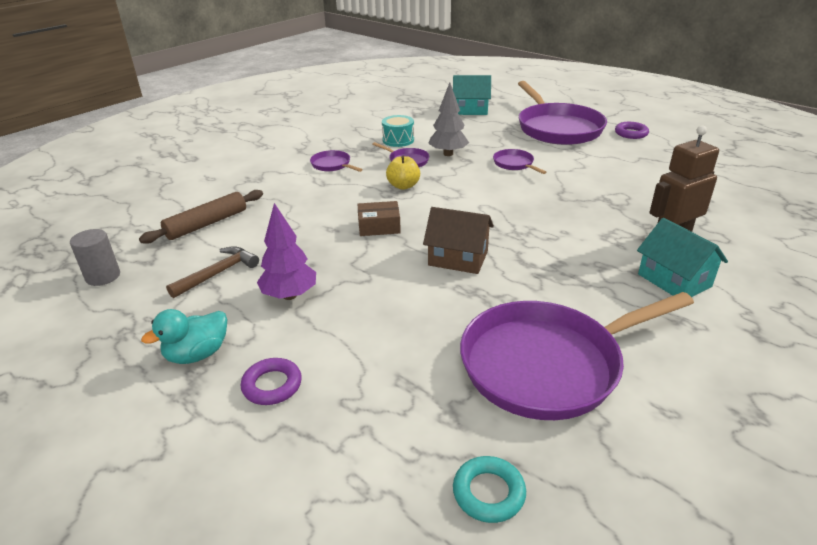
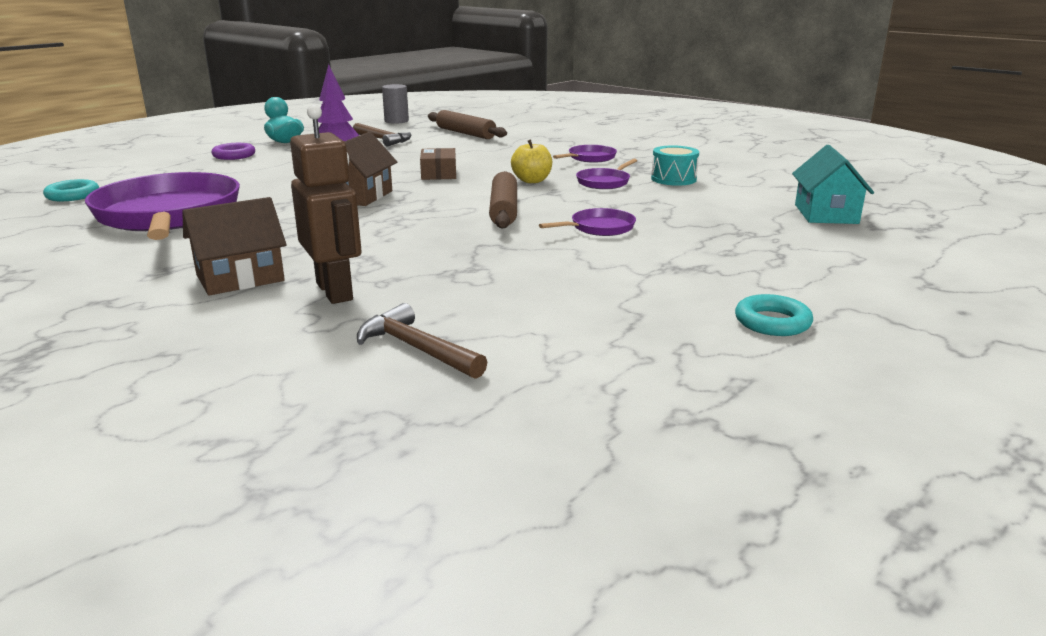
camera: 90 degrees right, 10 degrees down
(448, 154) = (631, 198): grey tree -> none
(484, 194) = (504, 210): none -> brown rolling pin
(557, 128) = (768, 263): purple pan -> none
(631, 133) = (772, 322): purple ring -> turquoise ring
(674, 280) = (240, 278): turquoise house -> brown house
(723, 207) = (416, 349): none -> brown hammer

